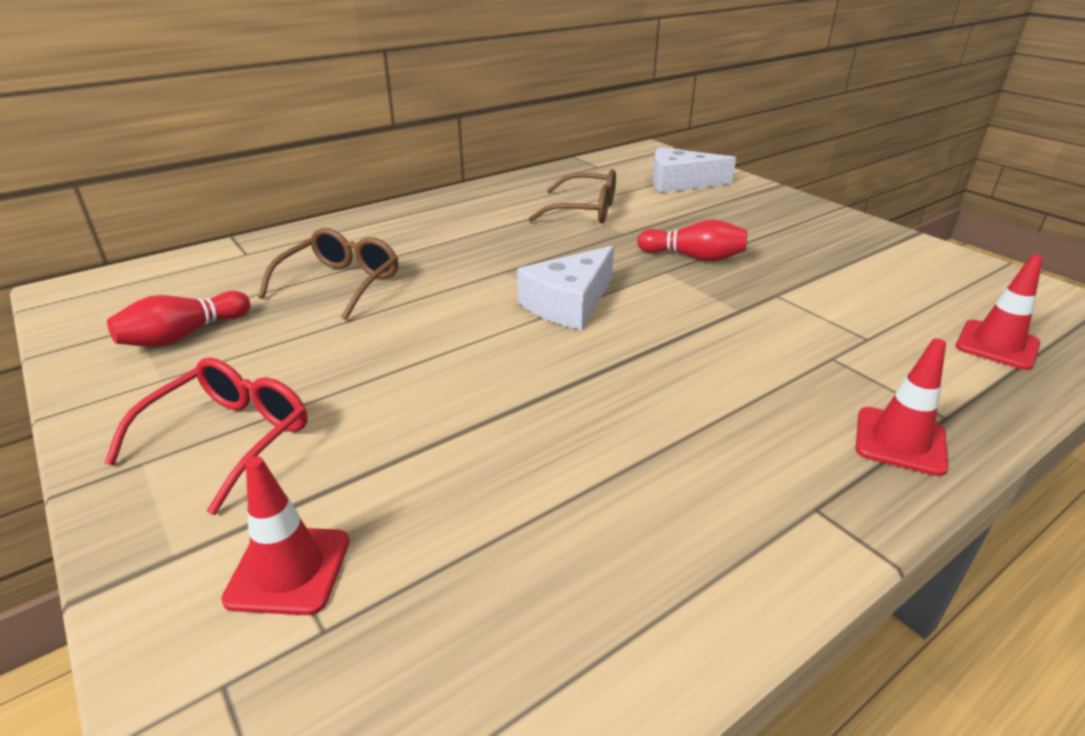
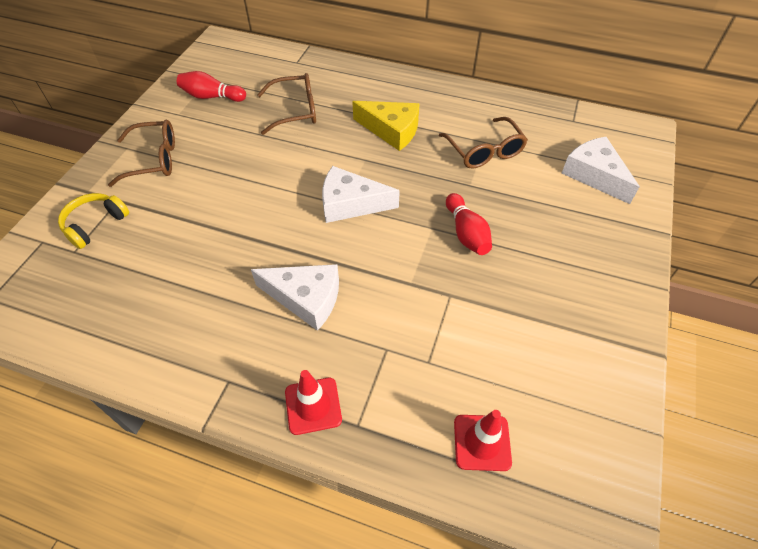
camera: 55 degrees right, 20 degrees up
(230, 438) = (154, 160): red glasses -> brown glasses
(289, 570) = (95, 224): red traffic cone -> yellow headphones
(480, 241) = (391, 130): none -> yellow cheese
(704, 386) = (306, 298): none -> white cheese

